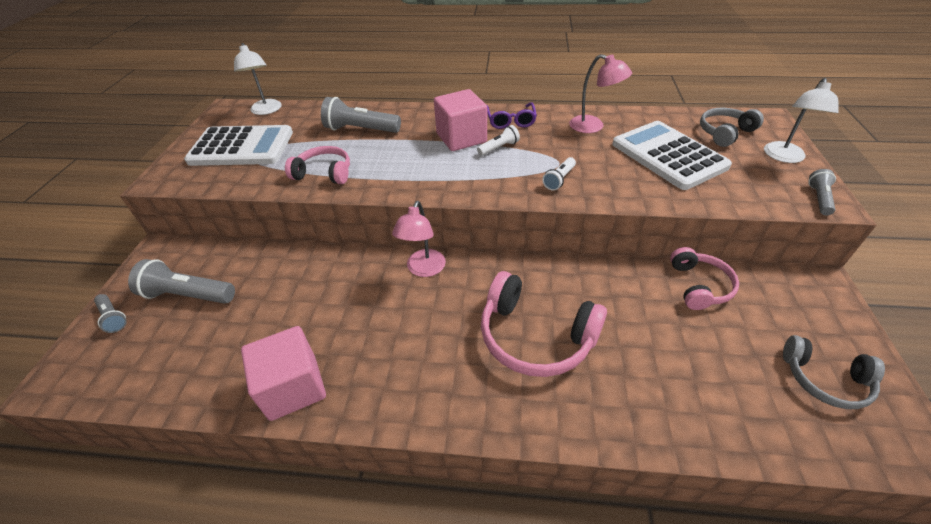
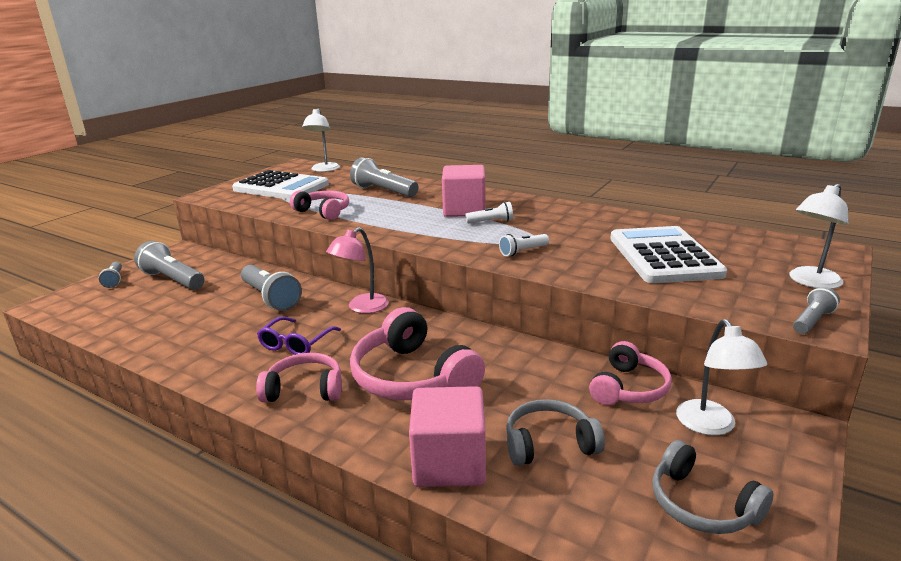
camera: 25 degrees right, 20 degrees down
(293, 387) = (187, 351): pink cube -> pink cube (449, 463)
(322, 285) = (271, 298): none -> grey flashlight
(454, 388) = (304, 389): none -> pink headphones
(510, 121) = (525, 206): purple glasses -> purple glasses (296, 343)
(593, 127) = (606, 223): pink lamp -> none
(724, 133) = (757, 251): grey headphones -> grey headphones (549, 444)
(775, 302) = (711, 426): none -> white lamp

